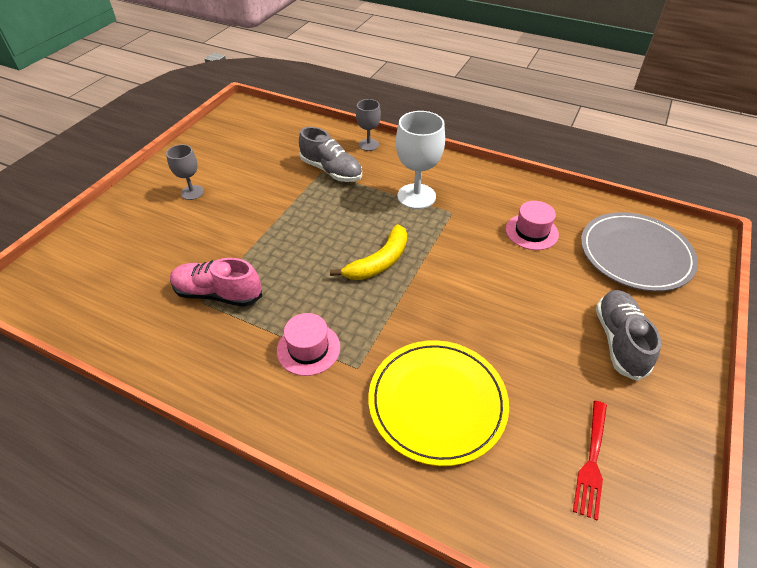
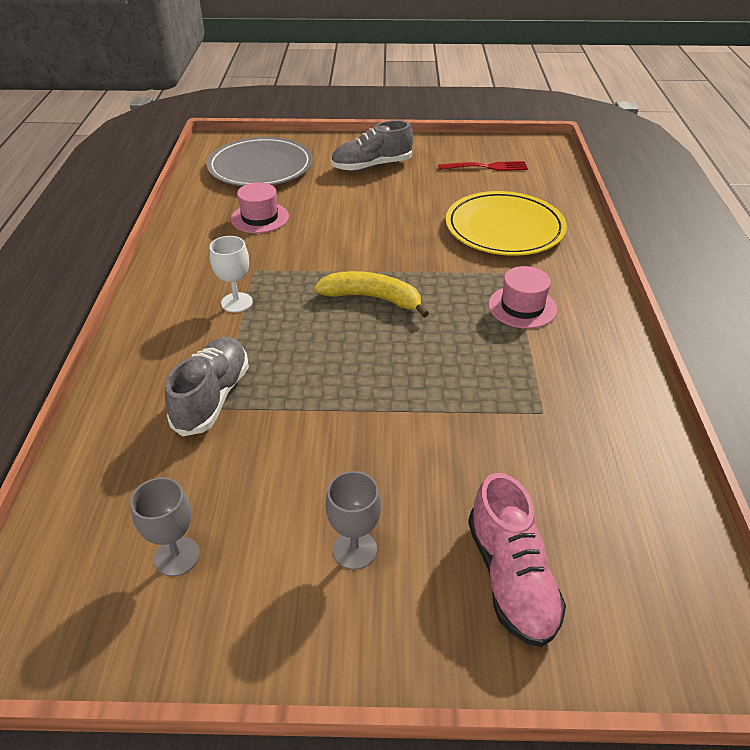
camera: 115 degrees left, 5 degrees down
(218, 294) = (519, 403): pink shoe -> pink shoe (511, 577)
(368, 145) = (123, 381): grey goblet -> grey goblet (177, 556)
(416, 196) = (236, 302): white goblet -> white goblet, size x0.59

